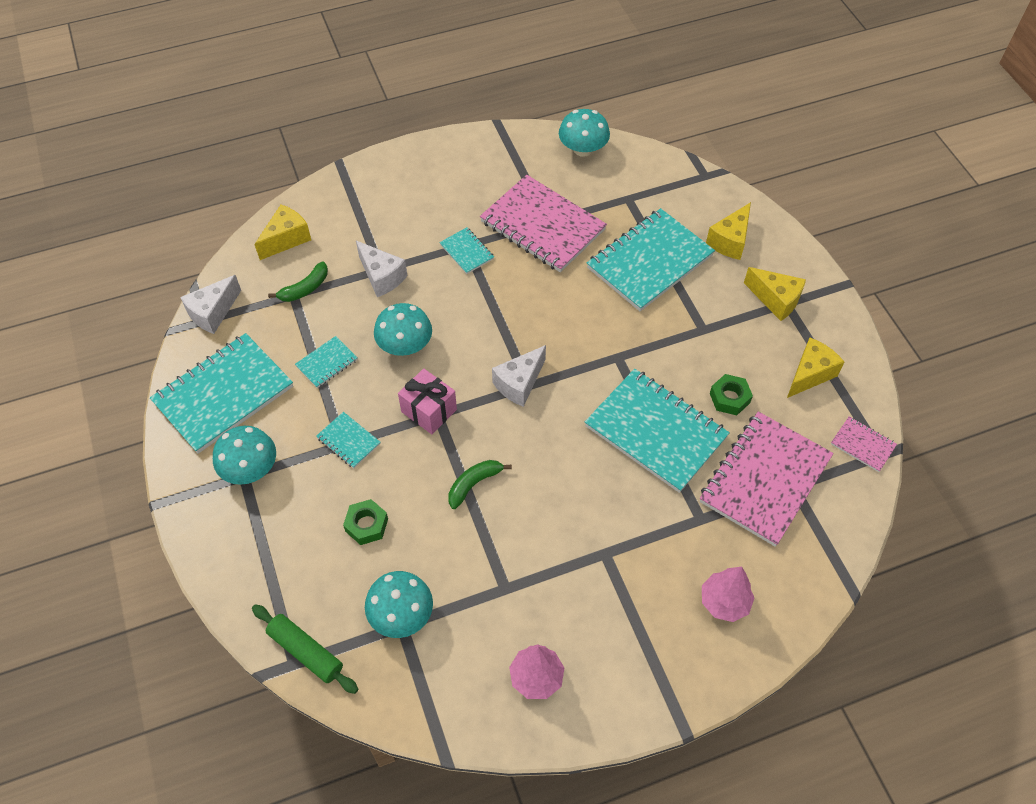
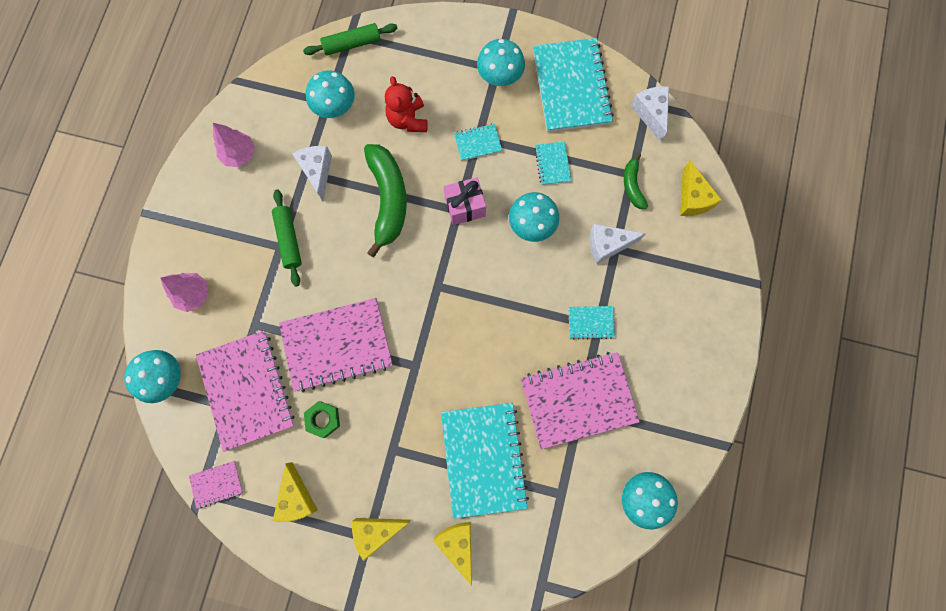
camera: 125 degrees right, 20 degrees up
(366, 525) = (408, 119): green nut -> red teddy bear
(474, 484) = (388, 200): green banana -> green banana, size x1.96
(519, 383) = (443, 280): white cheese -> white cheese (317, 172)
(591, 550) = (289, 240): none -> green rolling pin
(656, 432) = (337, 345): turquoise notebook -> pink notebook
(824, 565) = (164, 378): none -> turquoise mushroom

